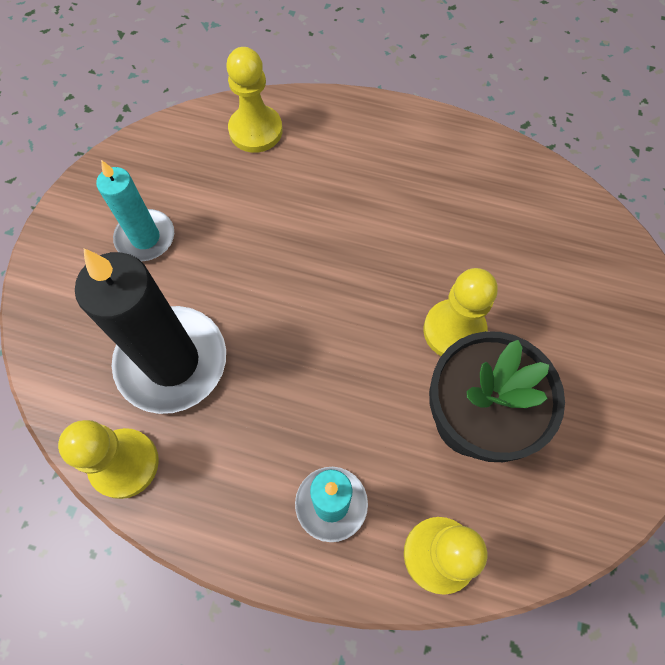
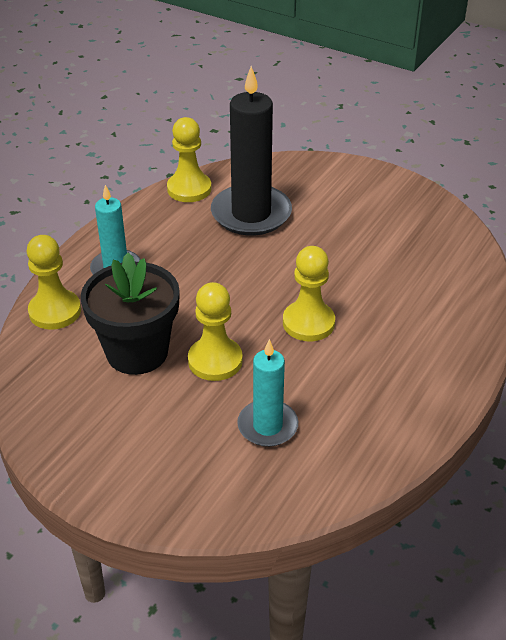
camera: 105 degrees right, 25 degrees down
(145, 238) = (358, 211): turquoise candle -> turquoise candle (267, 426)
(255, 131) = (456, 281): yellow pawn -> yellow pawn (308, 323)

